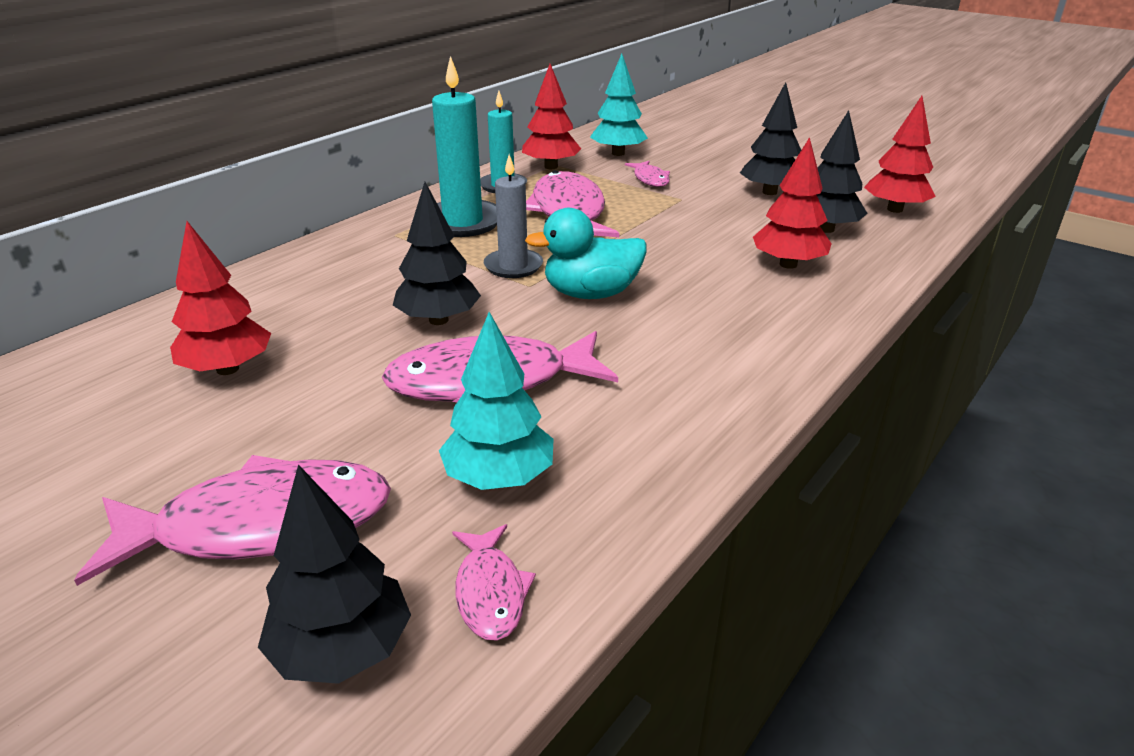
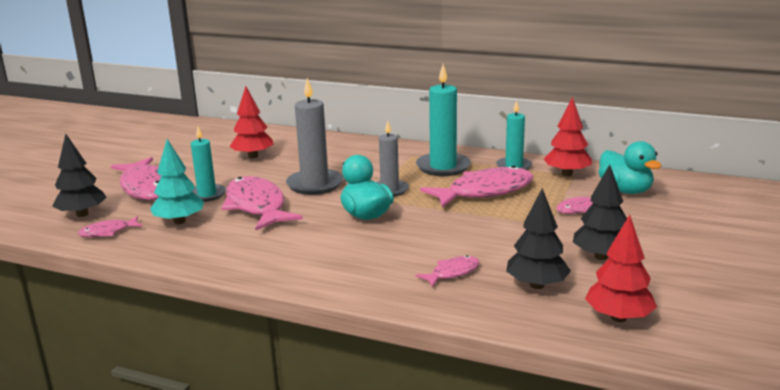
camera: 75 degrees right, 10 degrees down
(385, 437) = (207, 195): none -> turquoise candle
(439, 320) = (315, 184): black tree -> grey candle
(618, 153) = (625, 190): turquoise tree -> turquoise duck
(788, 264) = (452, 273): red tree -> pink fish

